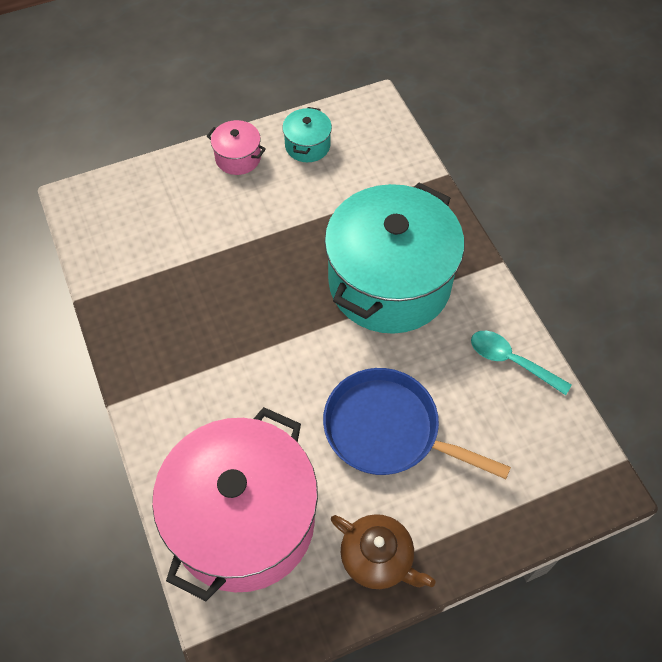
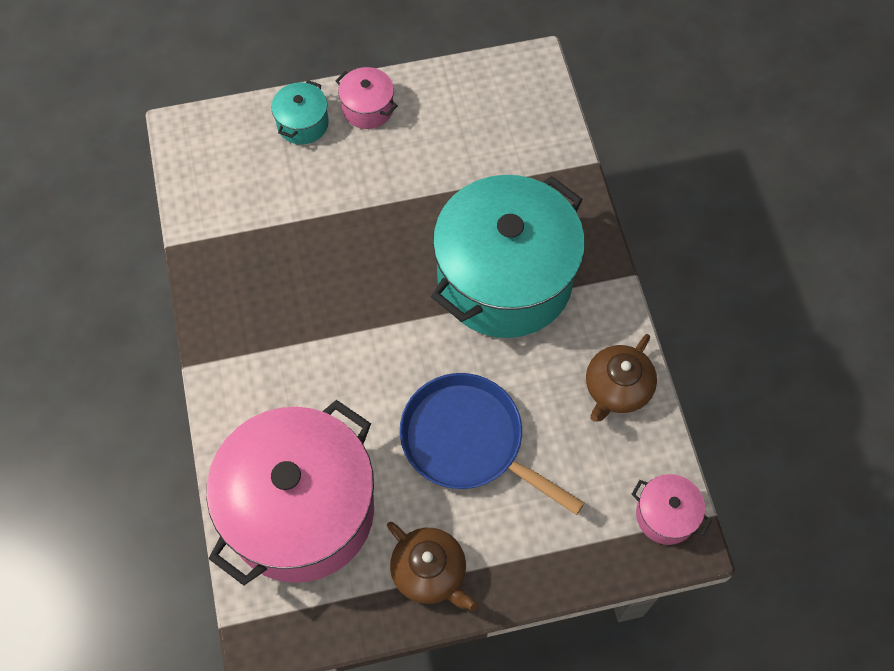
camera: 10 degrees right, 5 degrees up
(307, 145) = (447, 105): turquoise pot -> turquoise pot (303, 123)
(511, 361) = (617, 388): turquoise spoon -> brown teapot
(583, 467) = (665, 515): none -> pink pot

